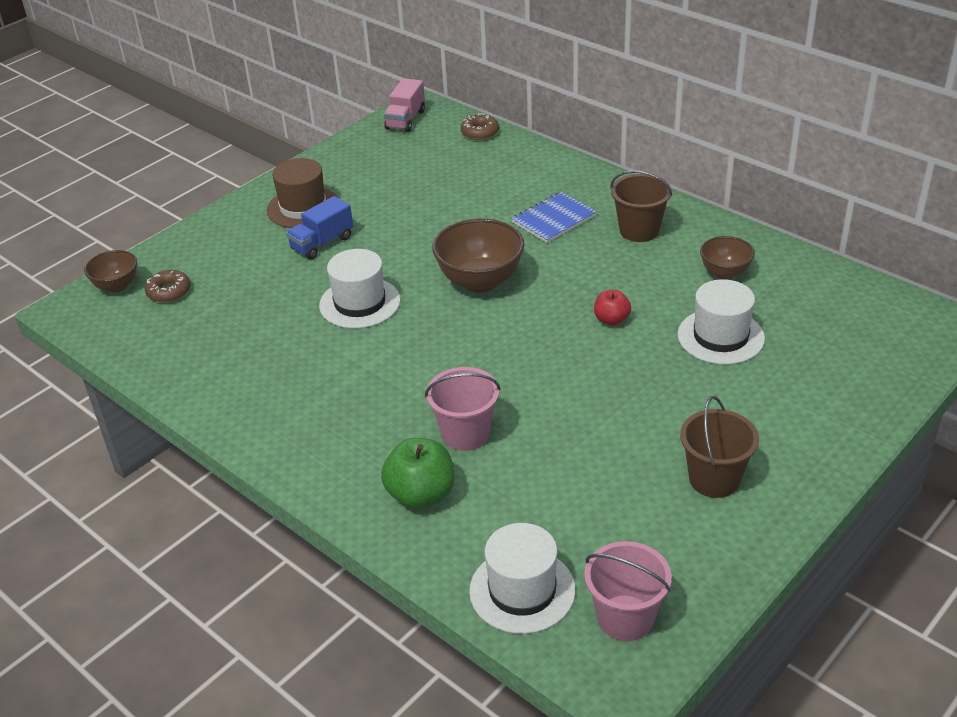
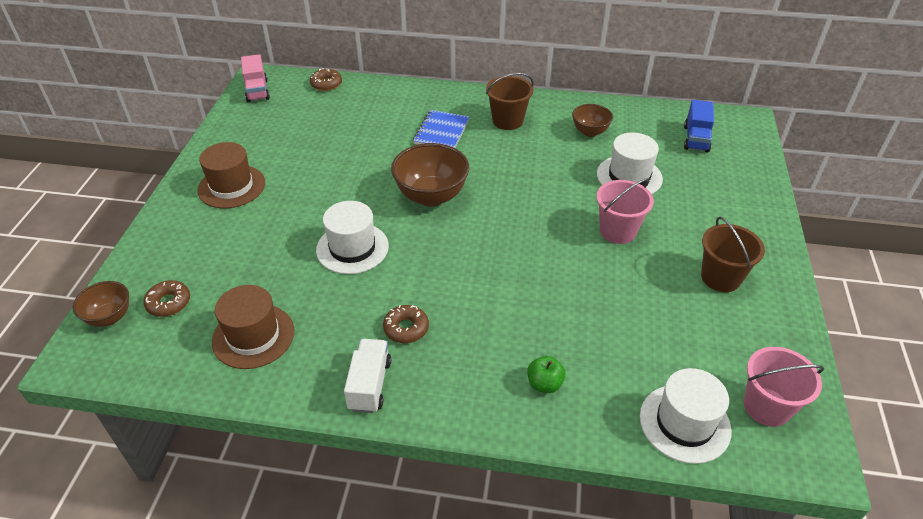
camera: 35 degrees left, 5 degrees up
(210, 346) = (253, 336): none -> brown hat
(268, 426) = (370, 385): none -> white truck
(322, 243) = (275, 210): blue truck -> blue truck (696, 139)
(342, 393) = (406, 328): none -> brown donut
(421, 495) = (544, 384): green apple -> green apple, size x0.59
(465, 434) = (531, 319): pink bucket -> pink bucket (617, 231)
(611, 320) = (550, 191): red apple -> none

